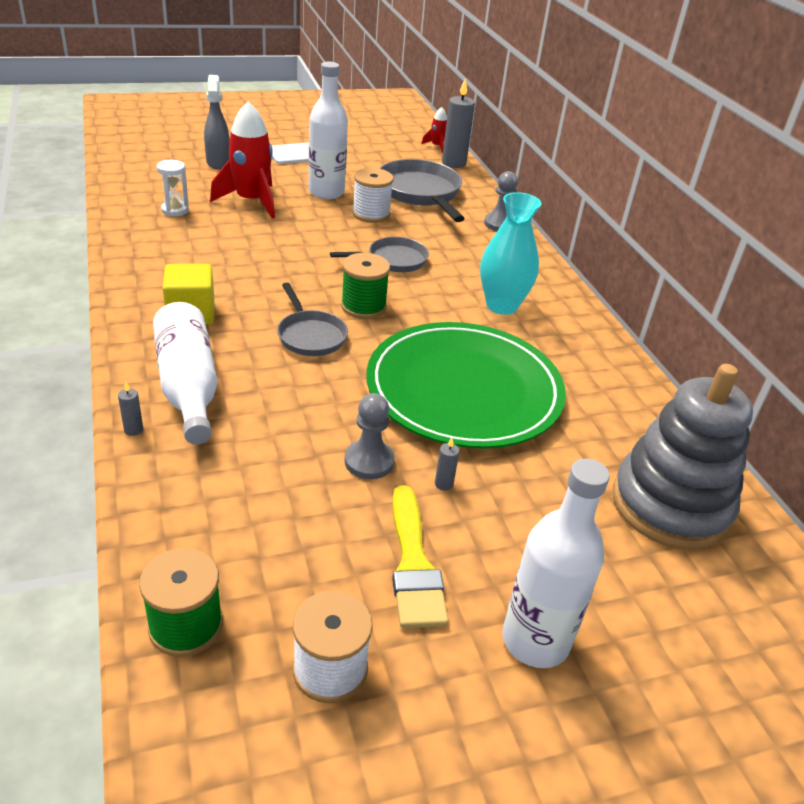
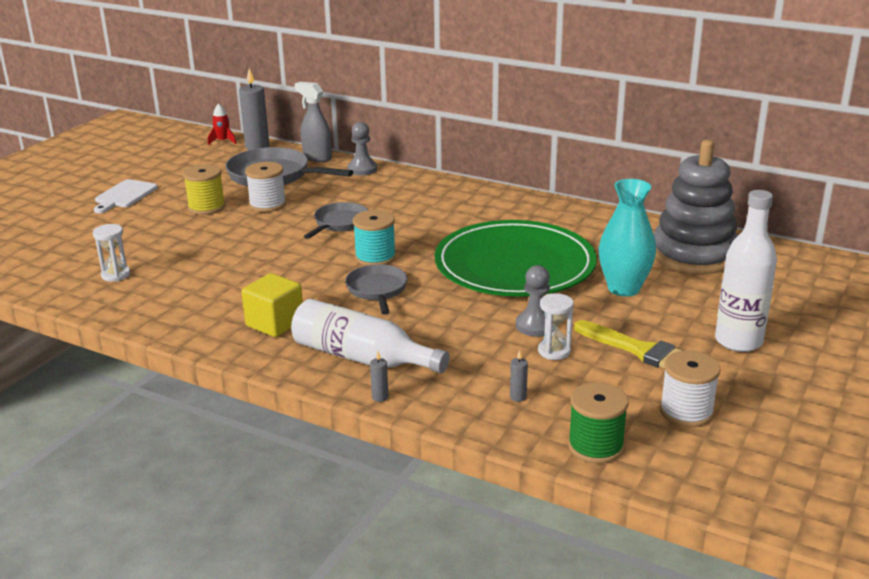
camera: 40 degrees left, 10 degrees down
(218, 162) = (75, 229): grey spray bottle -> grey spray bottle (317, 157)
(251, 201) = (163, 240): red rocket -> none
(310, 336) = (377, 290): grey pan -> grey pan turned 120 degrees counterclockwise
(326, 192) = (206, 207): white bottle -> yellow spool
(336, 499) = (554, 351): none -> white hourglass
(363, 306) = (375, 257): green spool -> turquoise spool
(443, 484) = (588, 311): grey candle -> grey candle (518, 397)
(501, 306) = (452, 213): turquoise vase -> turquoise vase (623, 288)

